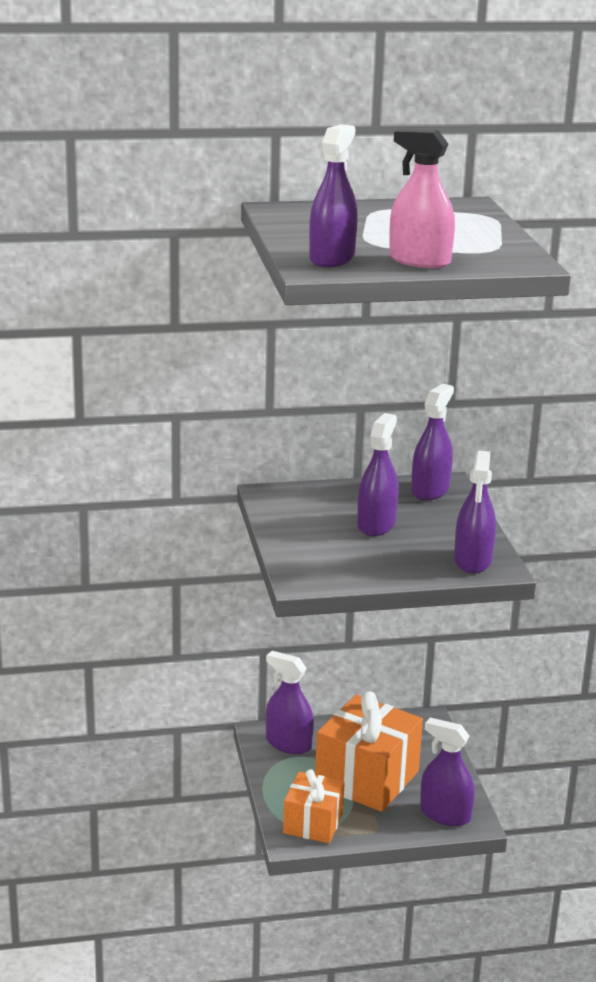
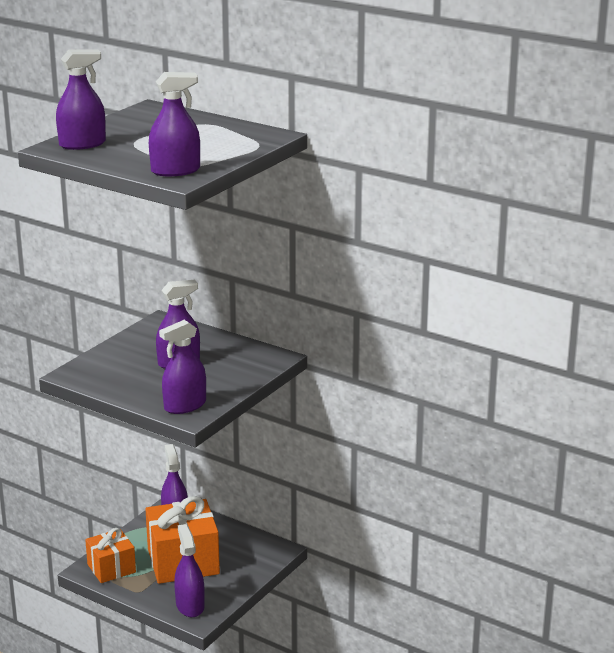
camera: 45 degrees right, 0 degrees up
(419, 261) = (123, 159): pink spray bottle -> none
(430, 490) = (256, 357): purple spray bottle -> purple spray bottle (175, 171)

